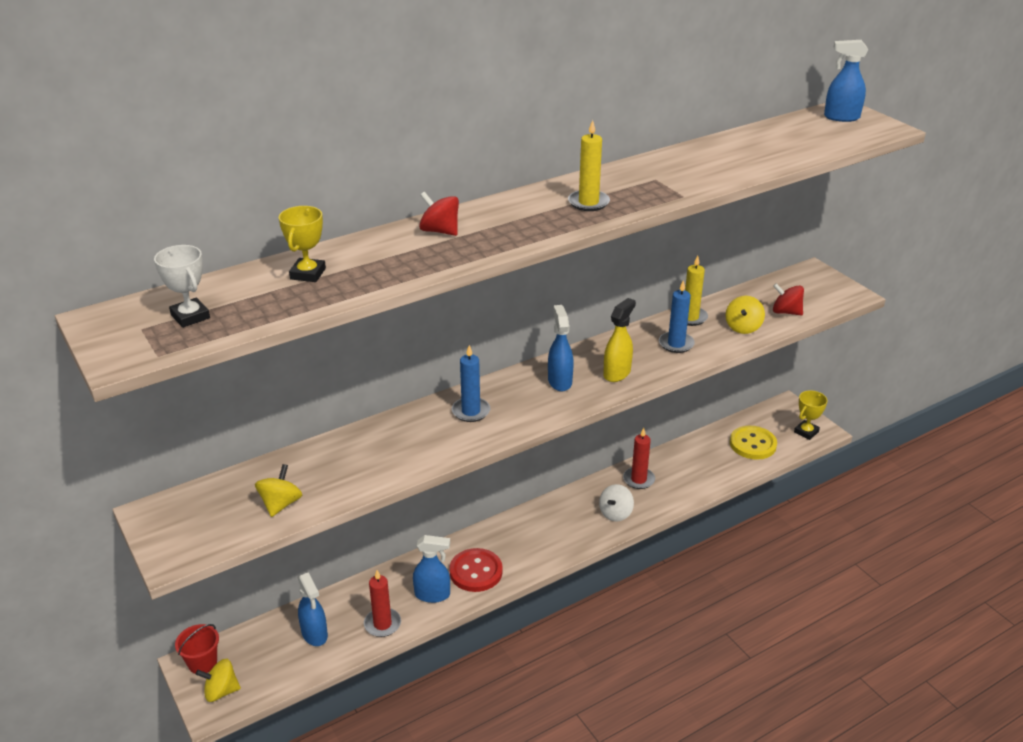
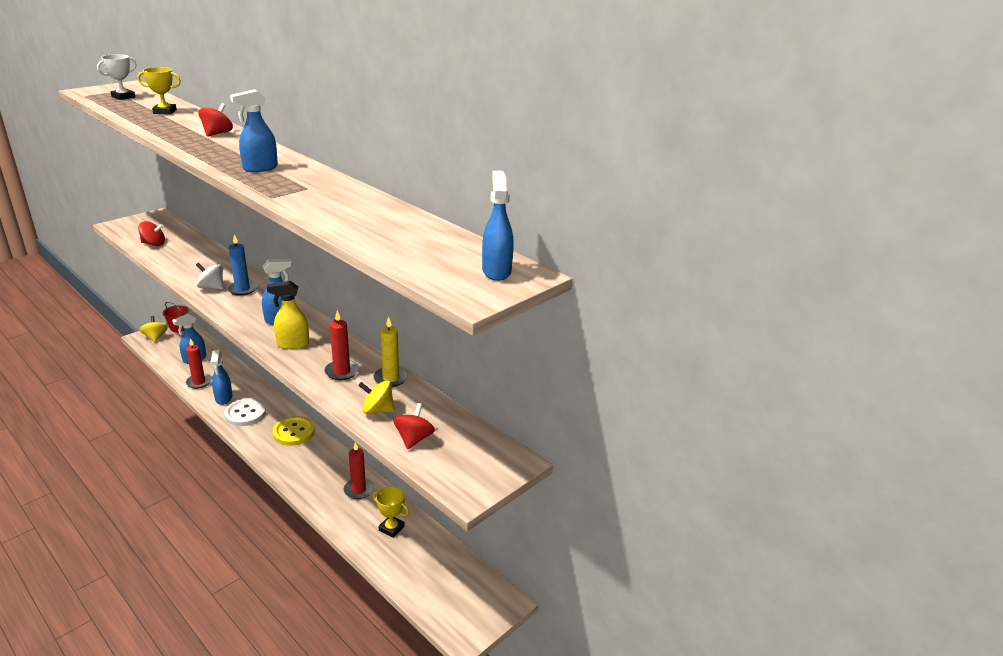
camera: 75 degrees right, 5 degrees down
(280, 504) = (153, 244): yellow spinning top -> red spinning top
(476, 572) = (245, 414): red button -> white button
(588, 203) = (260, 168): yellow candle -> blue spray bottle
(615, 513) = (312, 479): white spinning top -> white spinning top (211, 287)
(617, 373) = (292, 344): yellow spray bottle -> yellow spray bottle turned 150 degrees clockwise
(676, 344) = (342, 372): blue candle -> red candle
(752, 444) = (426, 571): yellow button -> yellow button (294, 432)
(806, 432) = (458, 619): yellow trophy -> yellow trophy (391, 528)

